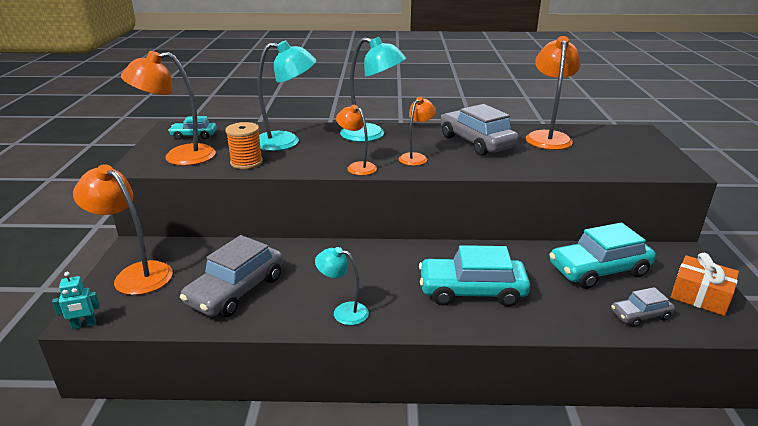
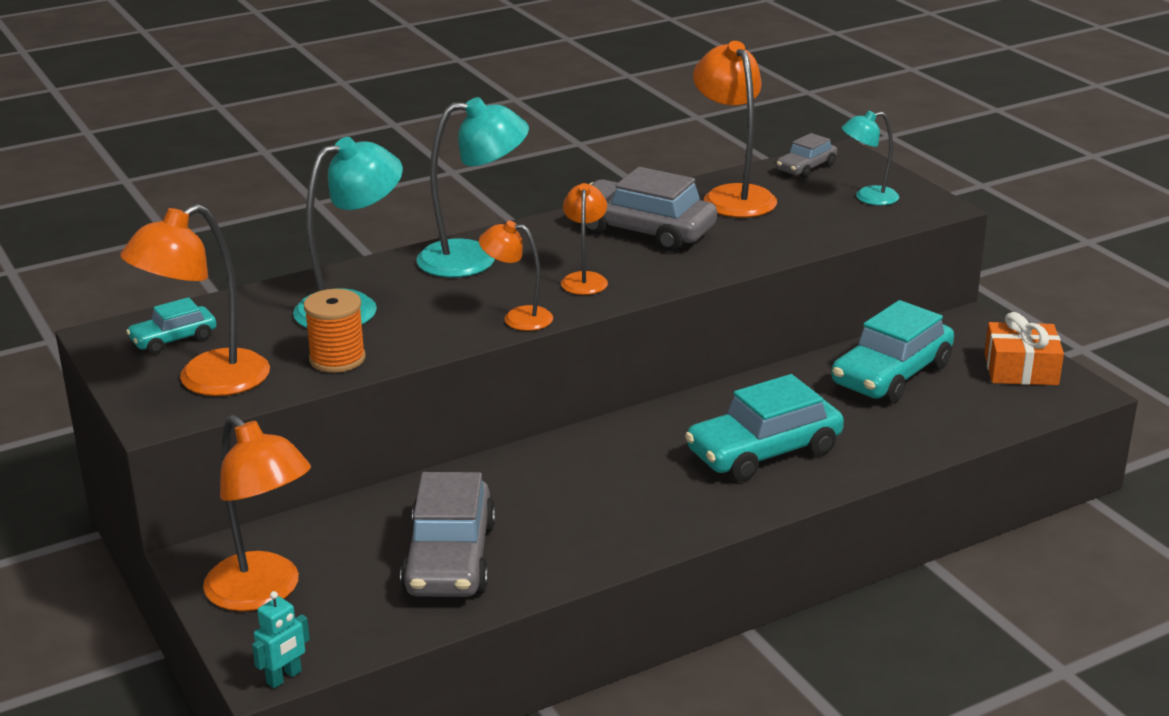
camera: 30 degrees left, 0 degrees up
(135, 274) = (263, 592): orange lamp -> orange lamp turned 135 degrees counterclockwise
(343, 312) = (629, 532): turquoise lamp -> turquoise lamp (868, 197)
(640, 315) = (974, 414): grey car -> grey car (806, 168)

